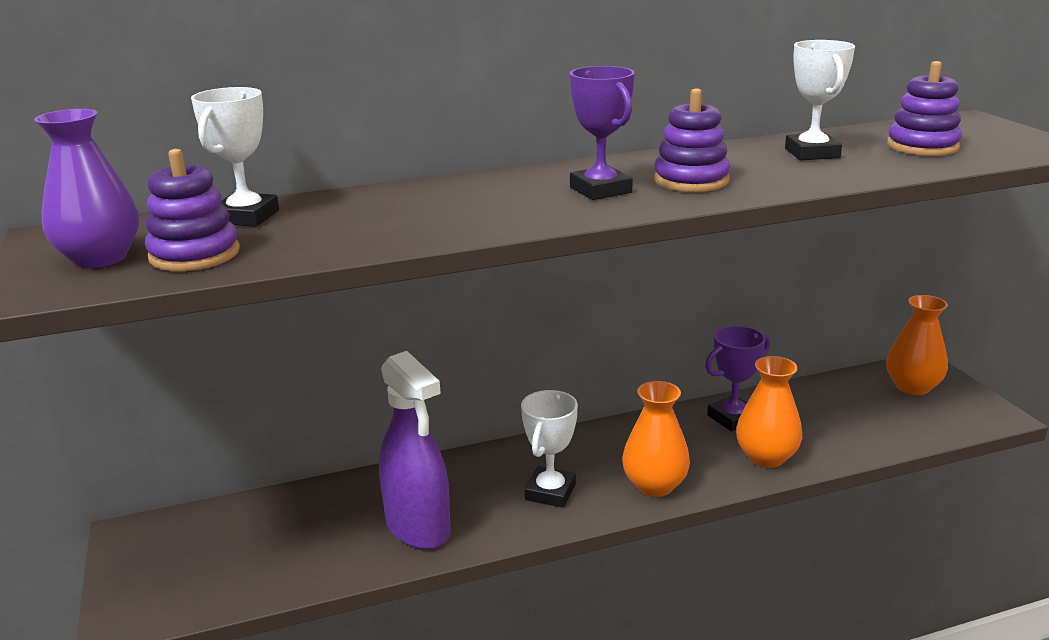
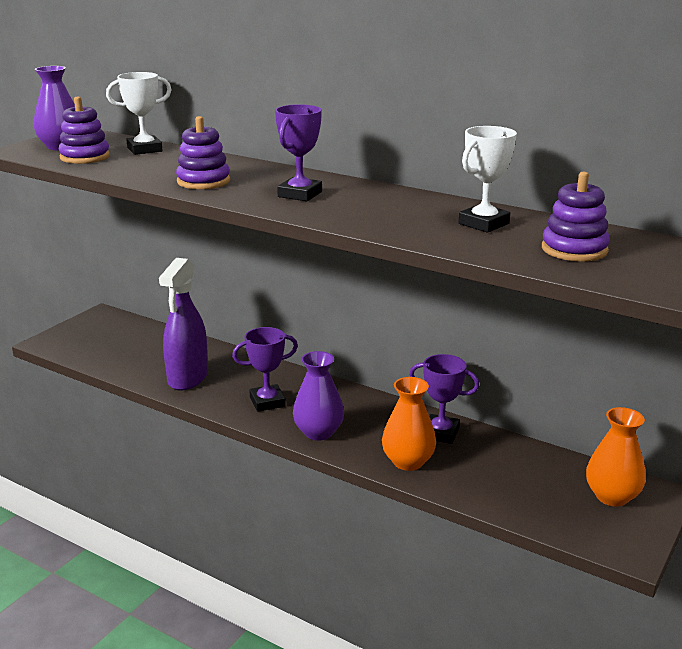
camera: 50 degrees right, 0 degrees up
(550, 492) = (267, 402): white trophy -> purple trophy
(654, 485) = (318, 432): orange vase -> purple vase
(691, 180) = (357, 208): purple stacking toy -> purple stacking toy (203, 181)

